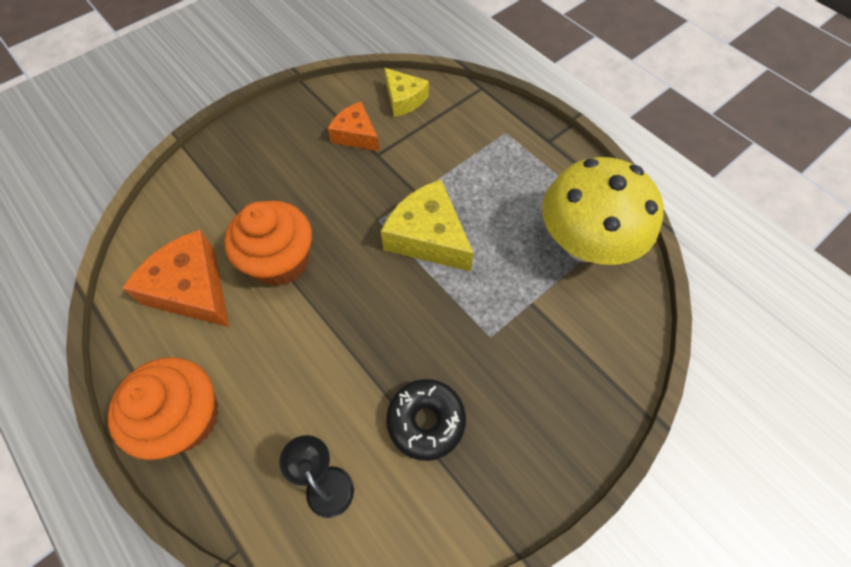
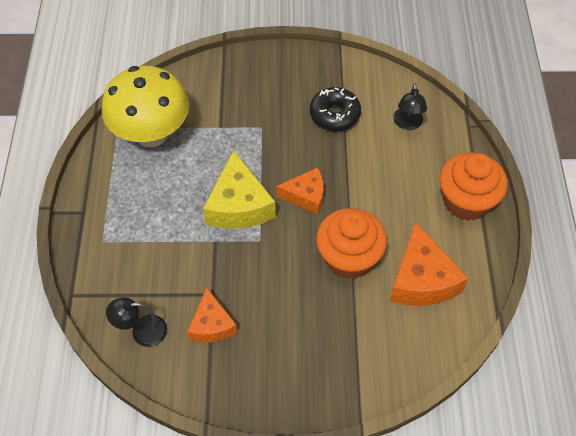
camera: 140 degrees left, 5 degrees down
(372, 292) = (306, 195): none -> orange cheese
(404, 99) = (141, 331): yellow cheese -> black lamp

